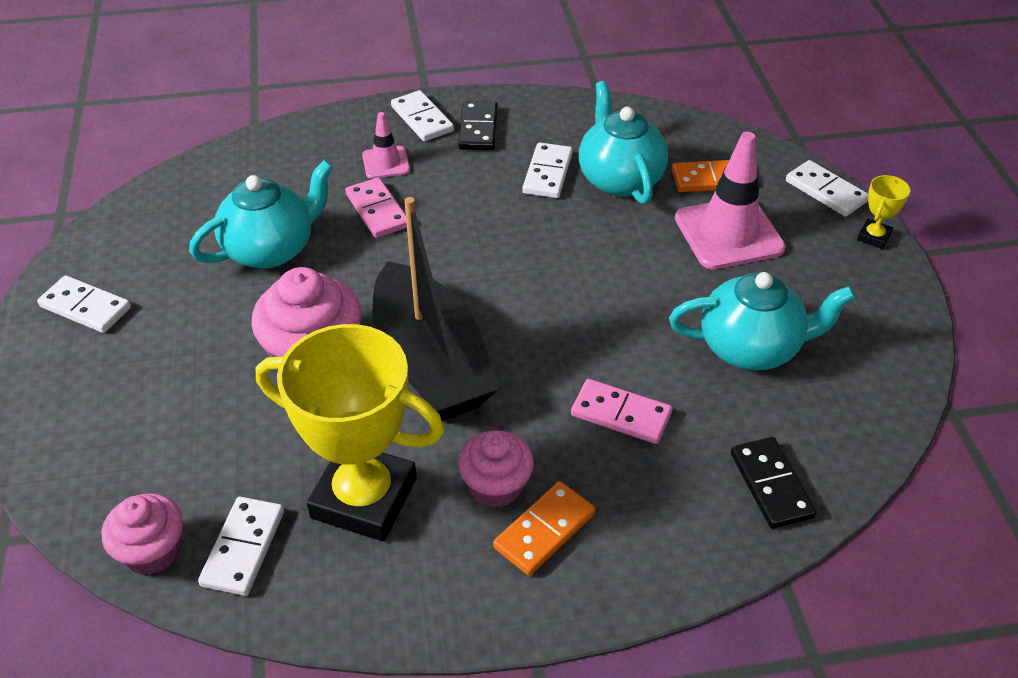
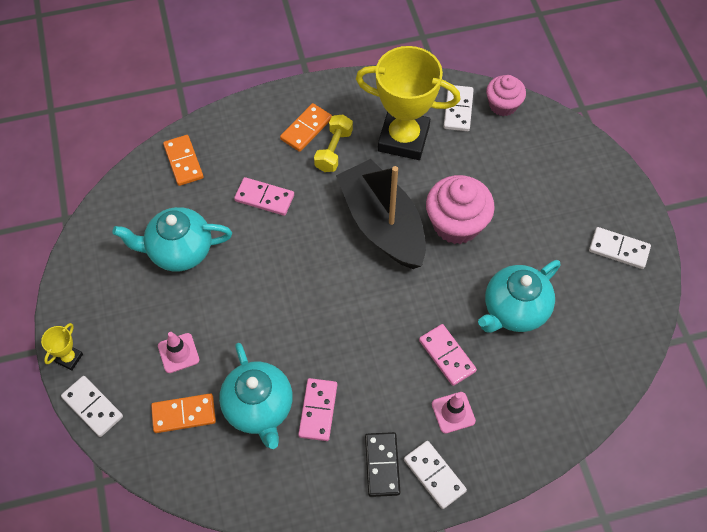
camera: 175 degrees right, 15 degrees up
(496, 486) = (333, 150): pink cupcake -> yellow dumbbell
(548, 173) = (318, 410): white domino -> pink domino
(728, 233) = (178, 353): pink traffic cone -> pink traffic cone, size x0.53
(771, 485) = (183, 162): black domino -> orange domino

